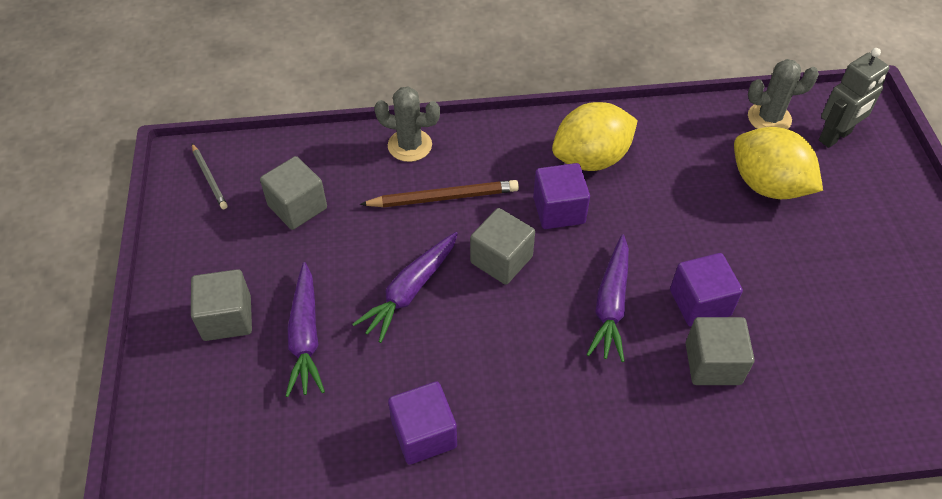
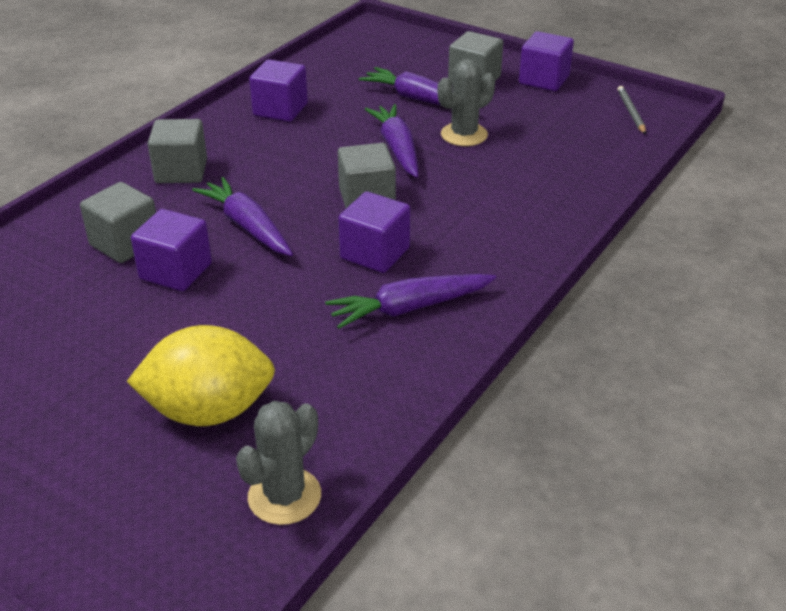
camera: 130 degrees right, 15 degrees down
(186, 265) = (544, 80): none -> purple cube
(209, 178) = (631, 112): grey pencil -> grey pencil turned 75 degrees clockwise
(297, 207) = (549, 136): grey cube -> grey cube (181, 171)
(410, 145) = (561, 213): grey cactus -> grey cactus (464, 135)
(443, 197) = (472, 202): brown pencil -> none
(591, 159) = (409, 308): yellow lemon -> purple carrot
(835, 136) = (178, 537): grey robot -> none

